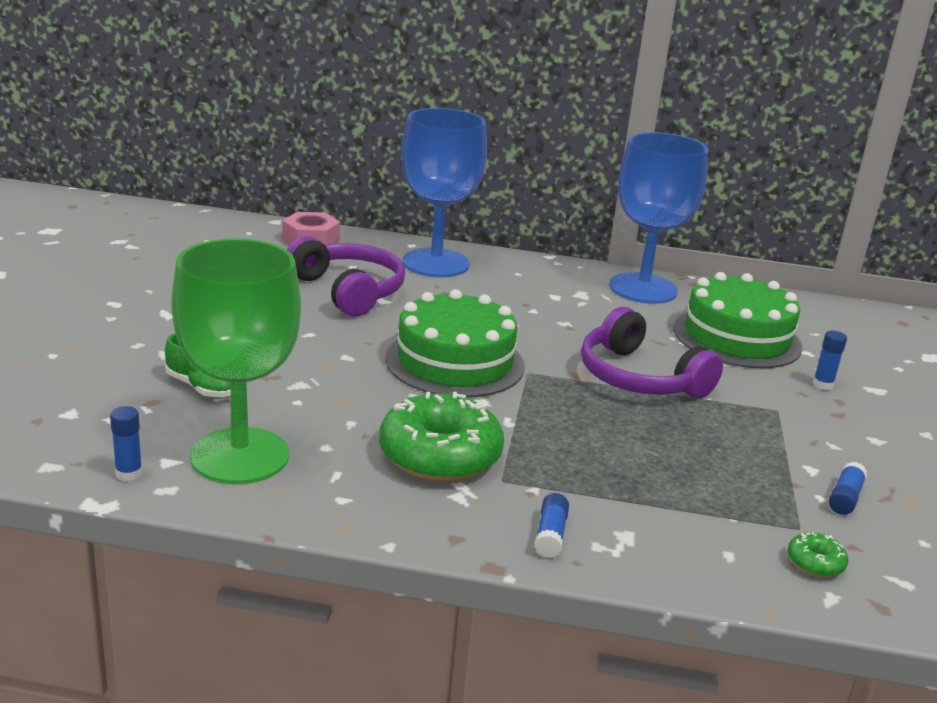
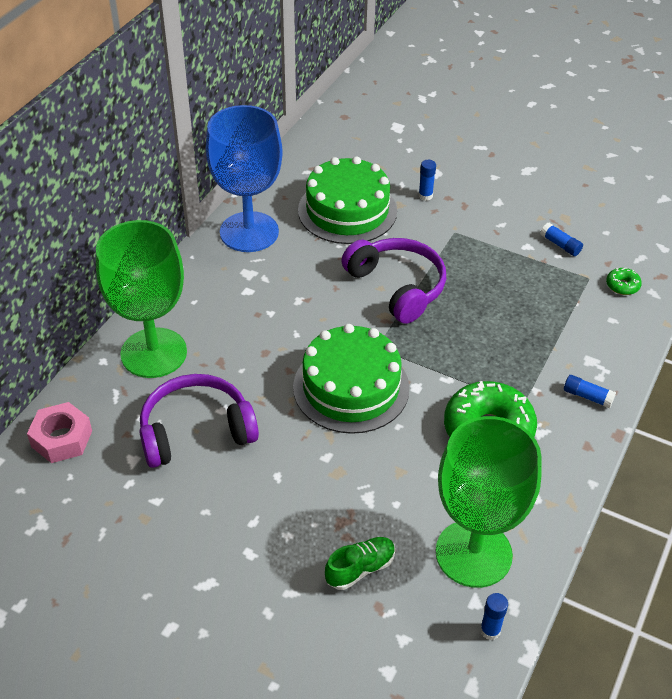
camera: 70 degrees left, 20 degrees up
(436, 263) = (154, 353): blue goblet -> green goblet
(639, 378) = (398, 286): purple headphones -> purple headphones turned 105 degrees counterclockwise

